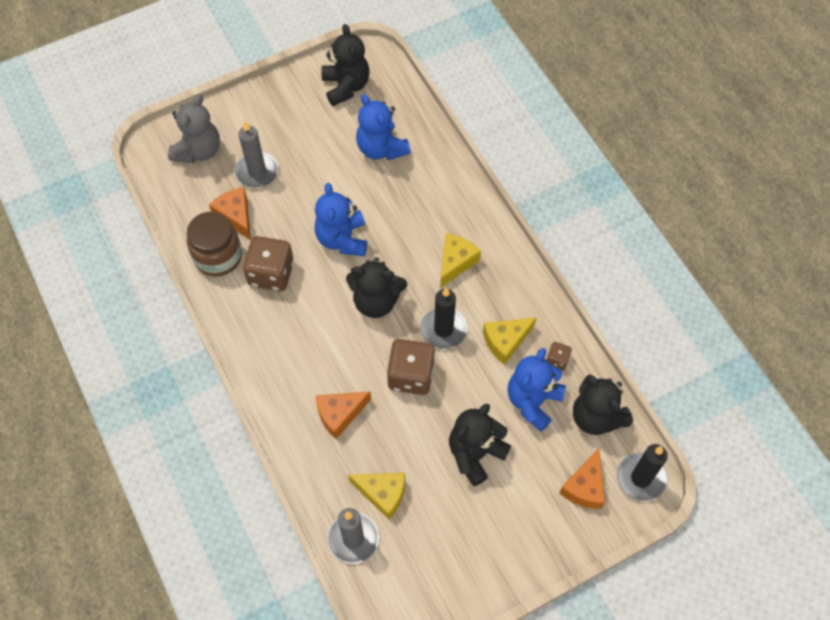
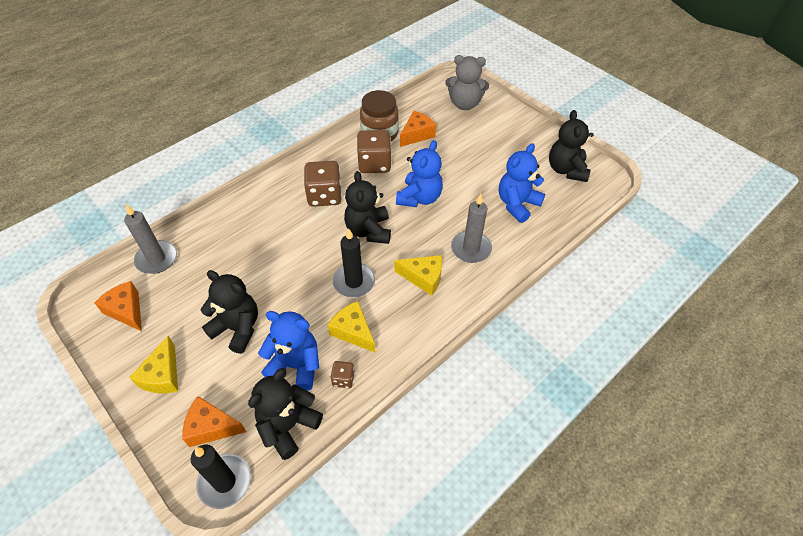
camera: 75 degrees right, 10 degrees down
(257, 172) = (460, 137): grey candle -> grey candle (471, 248)
(339, 415) = (262, 229): orange cheese -> orange cheese (126, 311)
(342, 239) = (419, 198): blue teddy bear -> blue teddy bear turned 135 degrees clockwise
(346, 86) = (566, 170): black teddy bear -> black teddy bear turned 120 degrees clockwise
(383, 494) = (195, 270): yellow cheese -> yellow cheese (163, 375)
(411, 375) = (305, 267): brown dice -> brown dice (324, 196)

